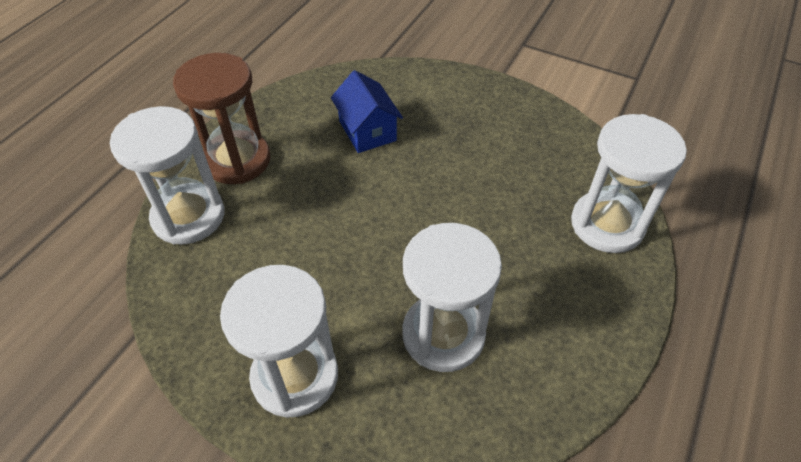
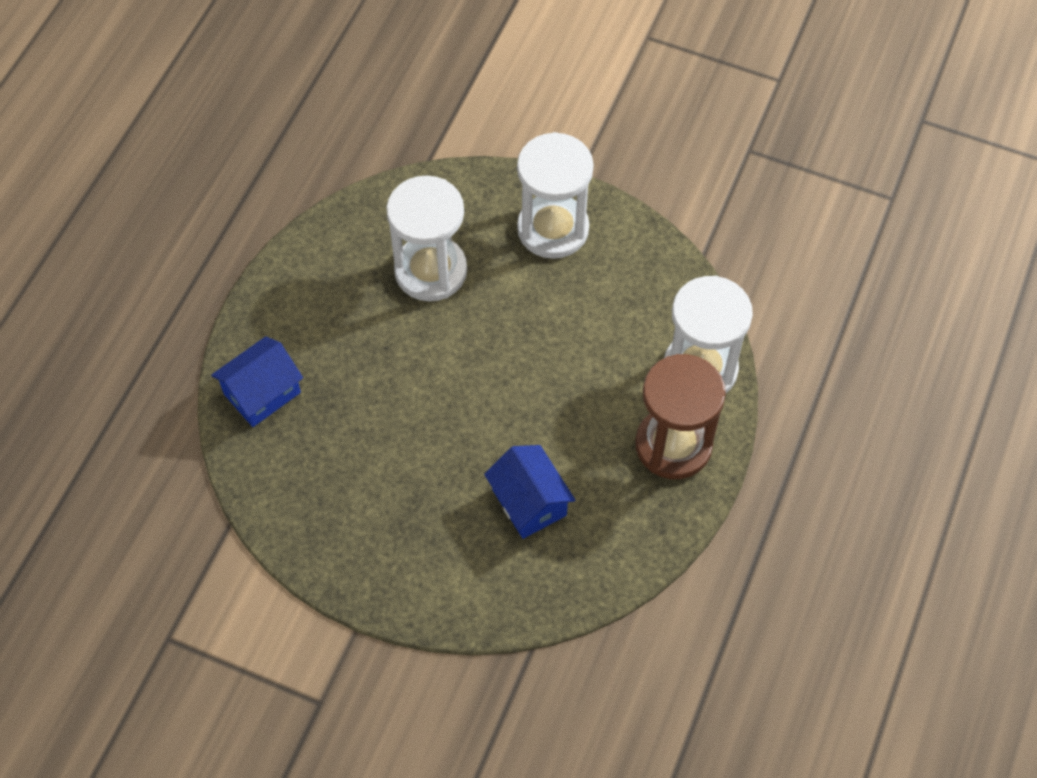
camera: 175 degrees right, 10 degrees up
(607, 224) = (262, 393): white hourglass -> blue house

